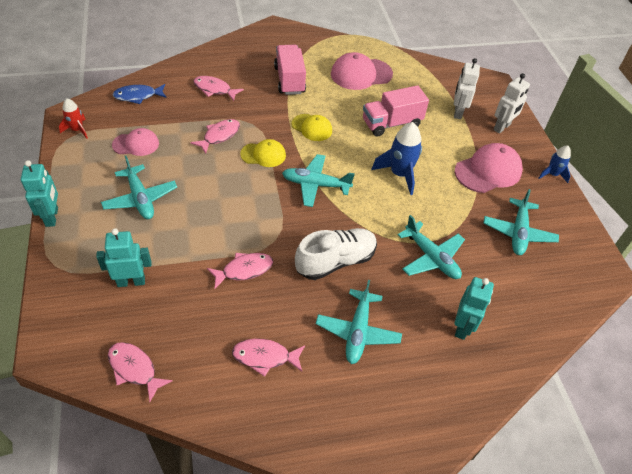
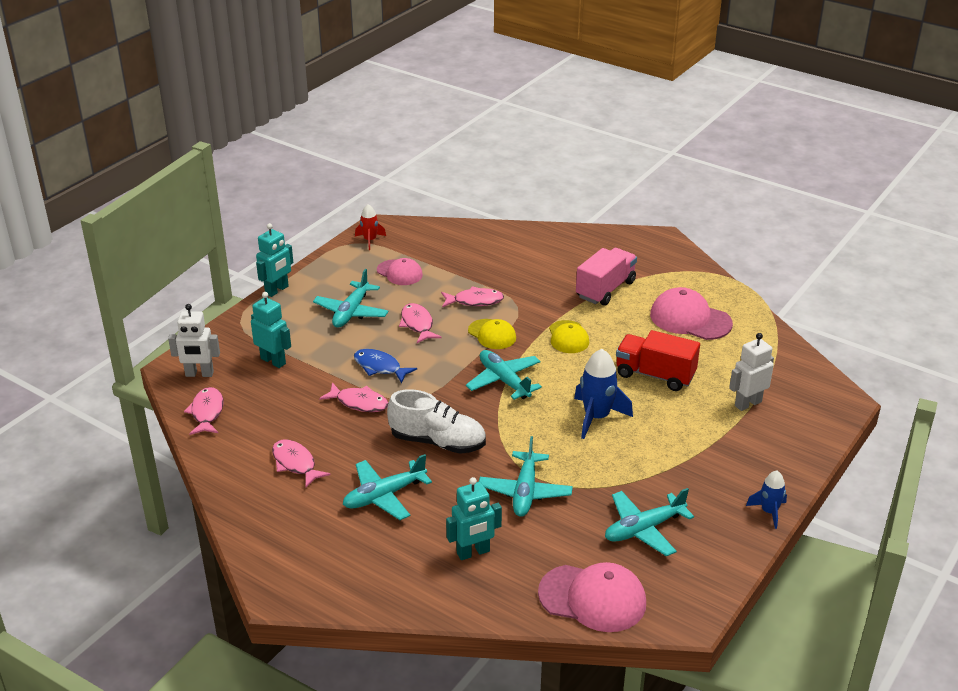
camera: 50 degrees right, 15 degrees down
(138, 96) = (449, 238): blue fish -> blue fish (380, 367)
(214, 89) = (522, 264): pink fish -> pink fish (417, 324)
(391, 123) = (655, 375): pink truck -> red truck
(488, 171) = (696, 467): pink cap -> pink cap (592, 598)
(502, 127) = (779, 443): white robot -> white robot (199, 374)

